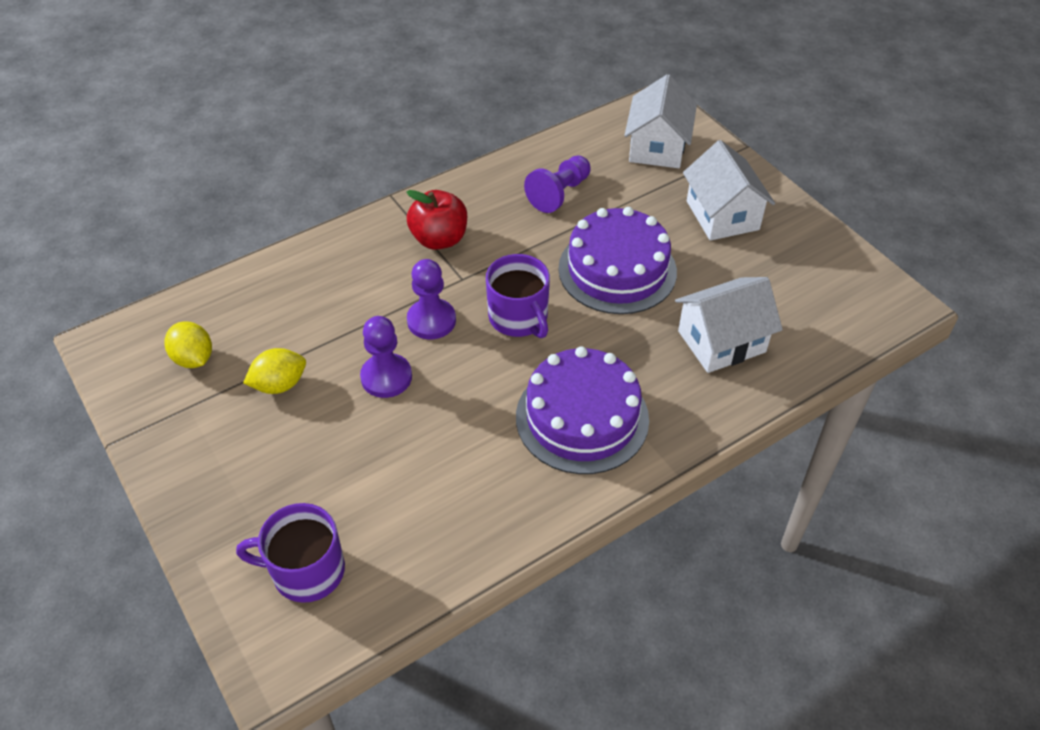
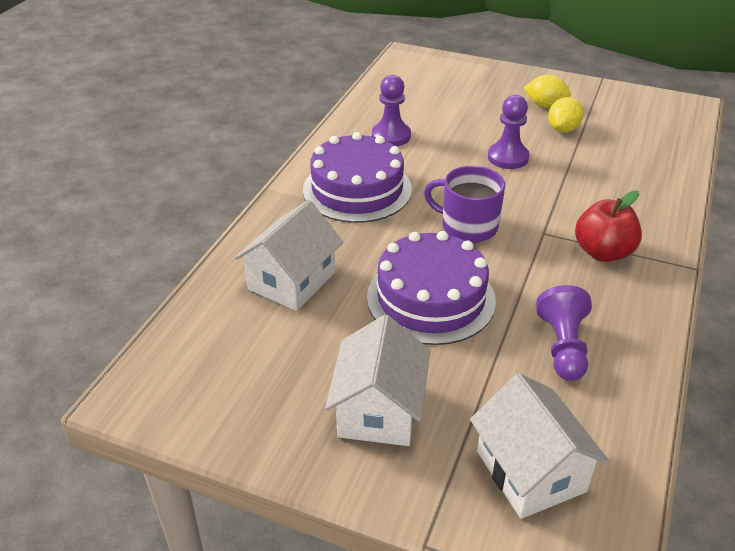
camera: 145 degrees right, 10 degrees down
(193, 358) = (630, 119): yellow lemon -> yellow lemon (545, 105)
(306, 571) = (434, 80): purple mug -> none
(431, 320) = (525, 197): purple pawn -> purple pawn (391, 136)
(722, 215) = (379, 410): white house -> white house turned 60 degrees clockwise

